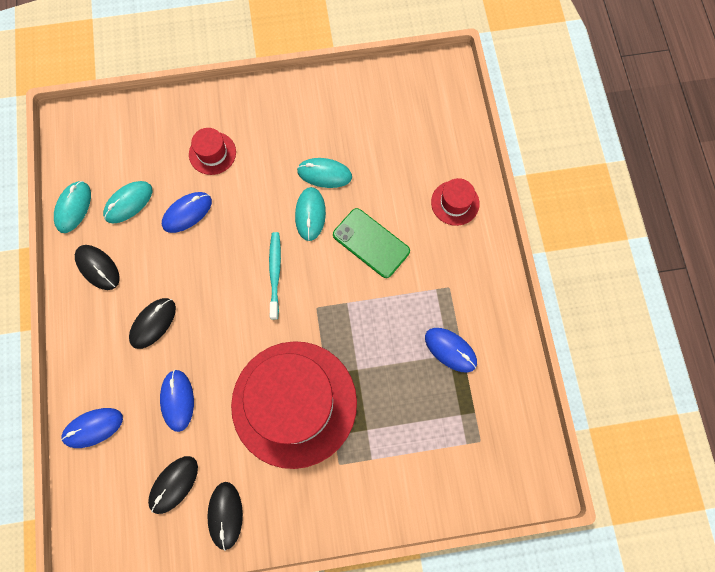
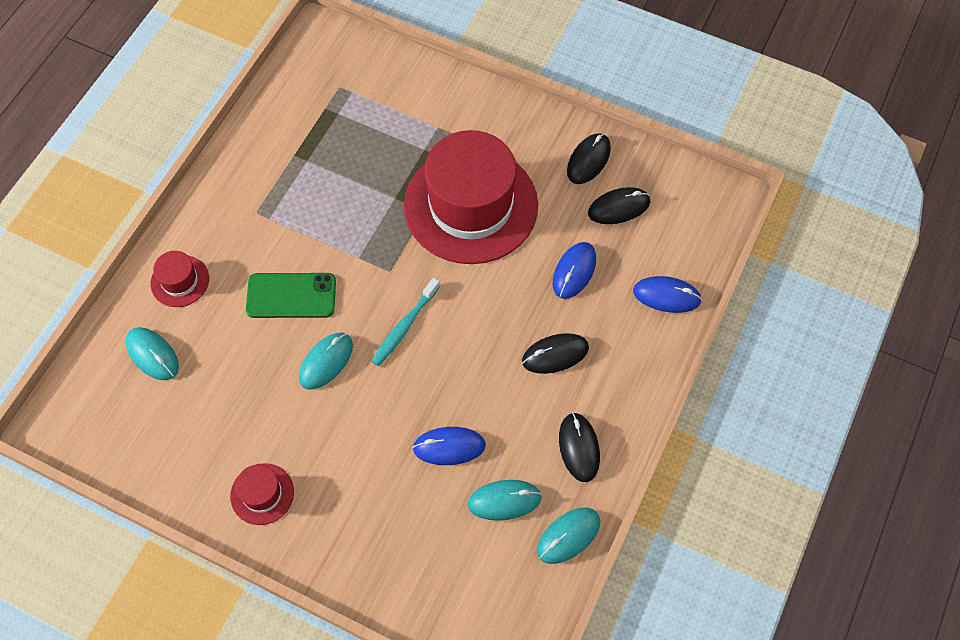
camera: 145 degrees left, 10 degrees down
(212, 153) = (376, 499): red hat -> red hat (262, 494)
(324, 174) = (278, 394): turquoise mouse -> turquoise mouse (152, 355)
(371, 243) = (291, 296): green phone -> green phone turned 75 degrees counterclockwise
(450, 350) = (302, 163): blue mouse -> none

